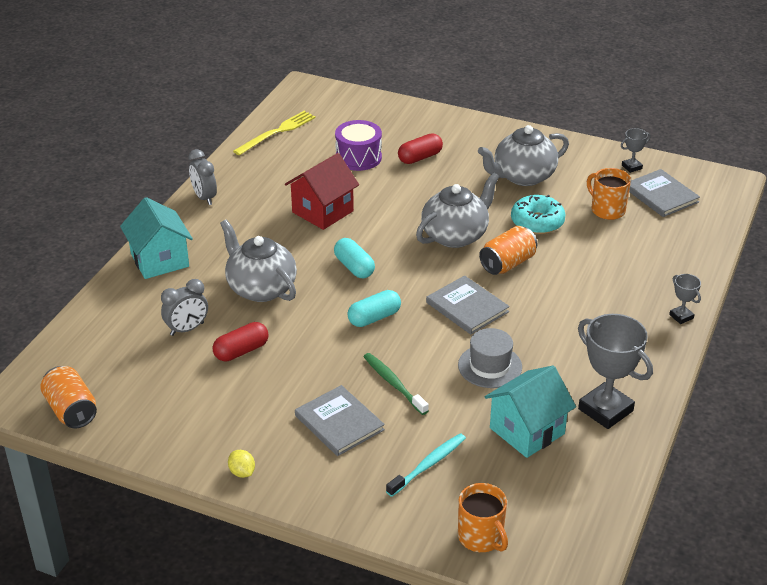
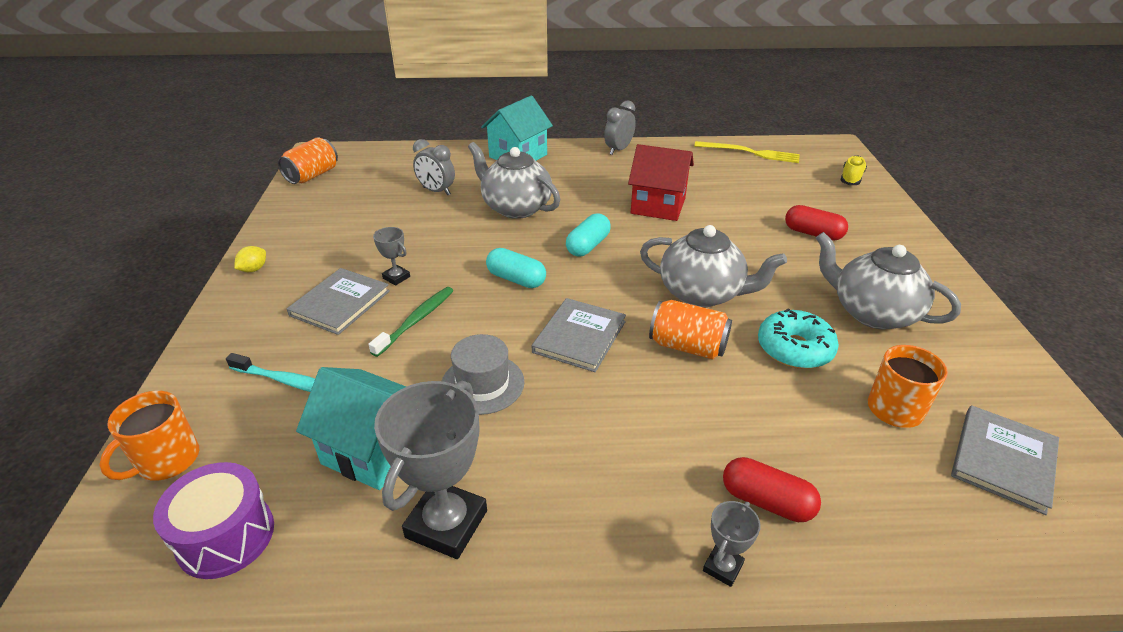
camera: 65 degrees right, 0 degrees up
(241, 351) = (421, 223): red capsule -> red capsule (766, 501)
(261, 288) = (516, 208): grey teapot -> grey teapot turned 75 degrees counterclockwise
(358, 157) = (766, 200): purple drum -> purple drum (226, 536)
(360, 105) = (851, 178): none -> yellow shoe
(631, 167) = (1028, 408): grey trophy -> grey trophy (396, 277)

